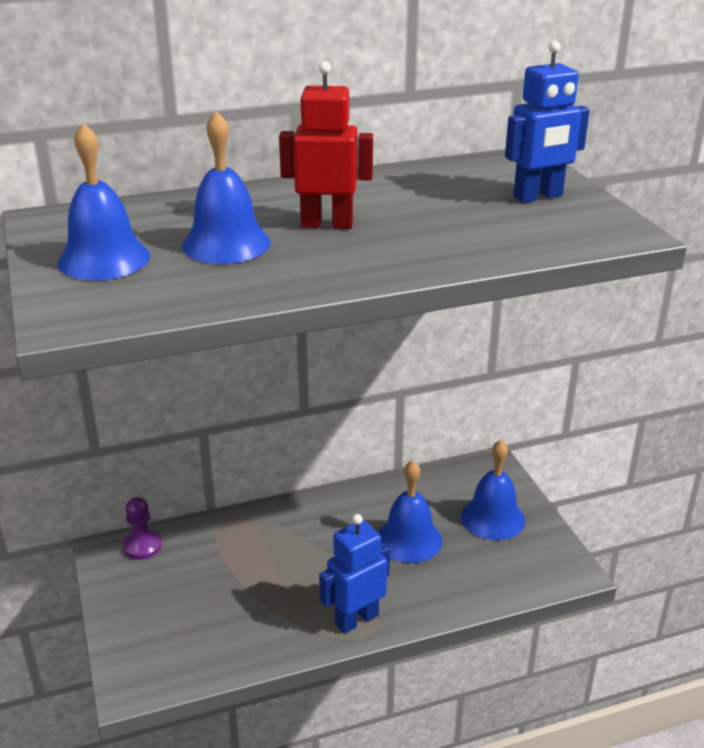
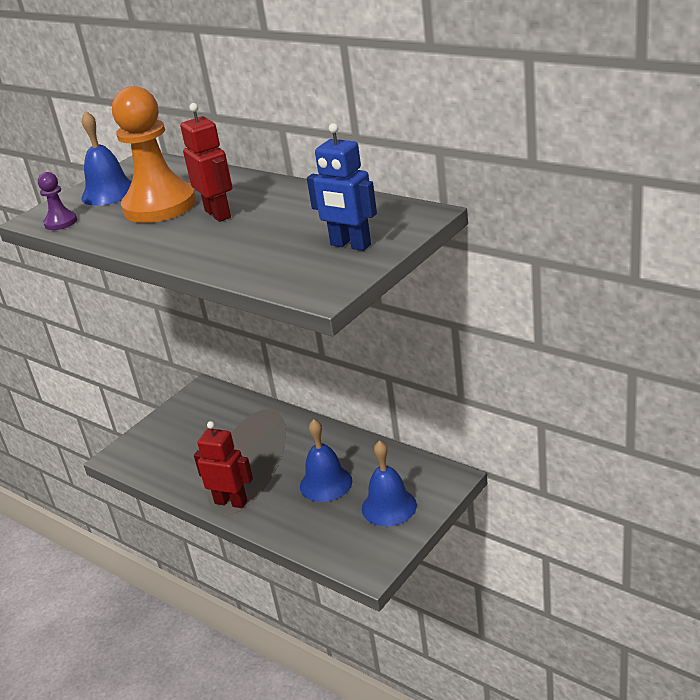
camera: 60 degrees right, 0 degrees up
(142, 546) = (218, 396): purple pawn -> purple pawn (61, 222)
(226, 244) = (160, 206): blue bell -> orange pawn
(356, 619) = (231, 502): blue robot -> red robot

